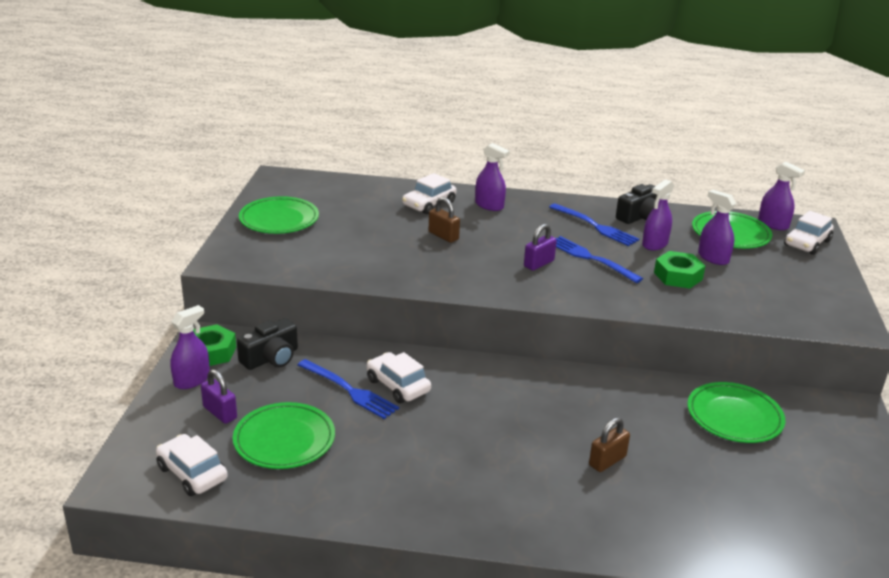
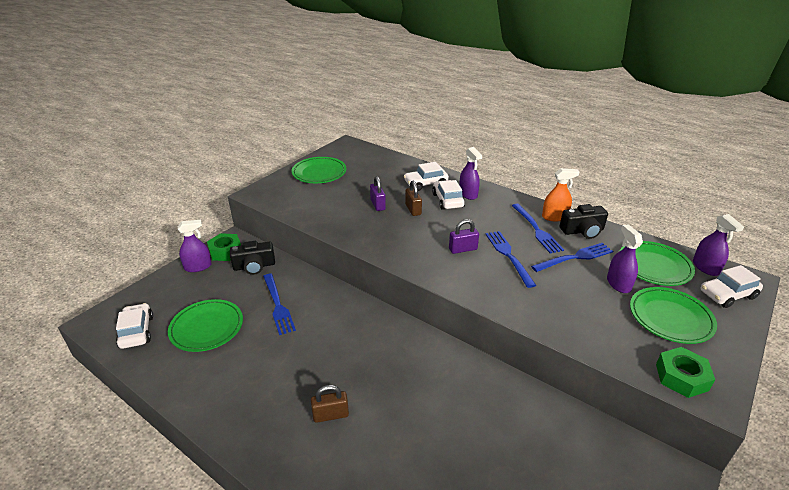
camera: 30 degrees right, 5 degrees up
(220, 413) = (191, 295): purple padlock -> purple padlock (377, 205)
(398, 385) = (311, 312): white car -> white car (448, 200)
(601, 209) = (554, 217): none -> orange spray bottle
(607, 461) = (403, 434): brown padlock -> brown padlock (330, 415)
(655, 244) = (574, 257): purple spray bottle -> blue fork
(678, 276) = (571, 291): green nut -> green nut (681, 377)
(734, 417) = (548, 437): green plate -> green plate (670, 318)

